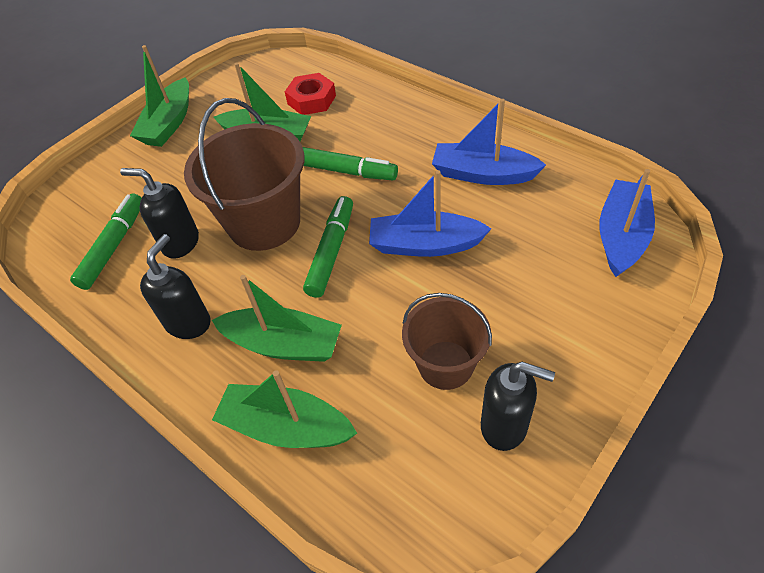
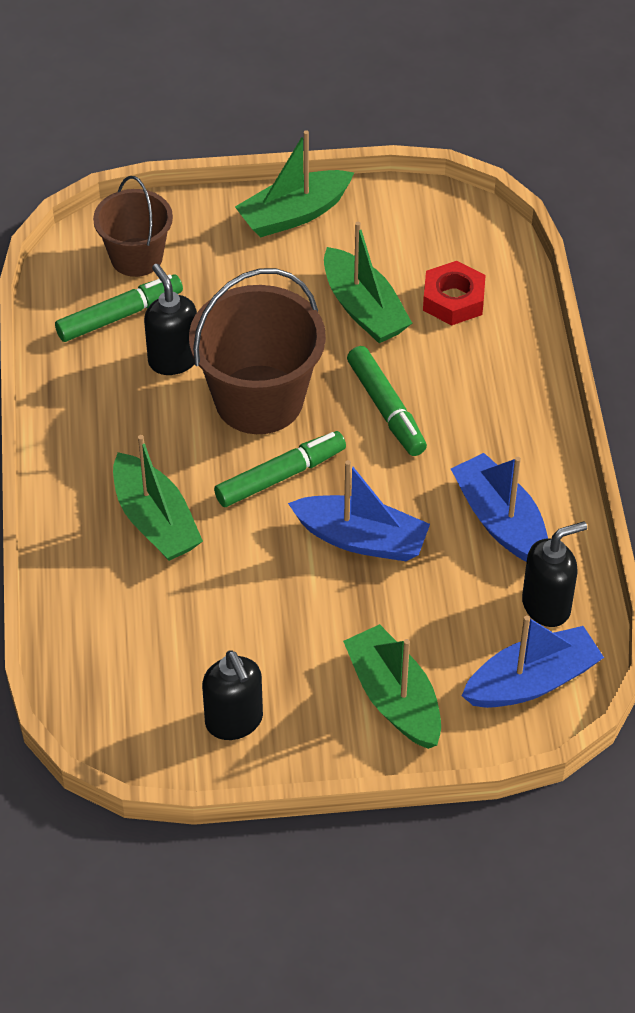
camera: 40 degrees right, 0 degrees up
(188, 323) = (107, 439): black soap dispenser -> black soap dispenser (547, 606)
(286, 427) = (90, 583): green boat -> green boat (394, 698)
(425, 245) = (361, 539): blue boat -> blue boat turned 150 degrees clockwise
(445, 365) = (250, 644): brown bucket -> brown bucket (136, 257)

